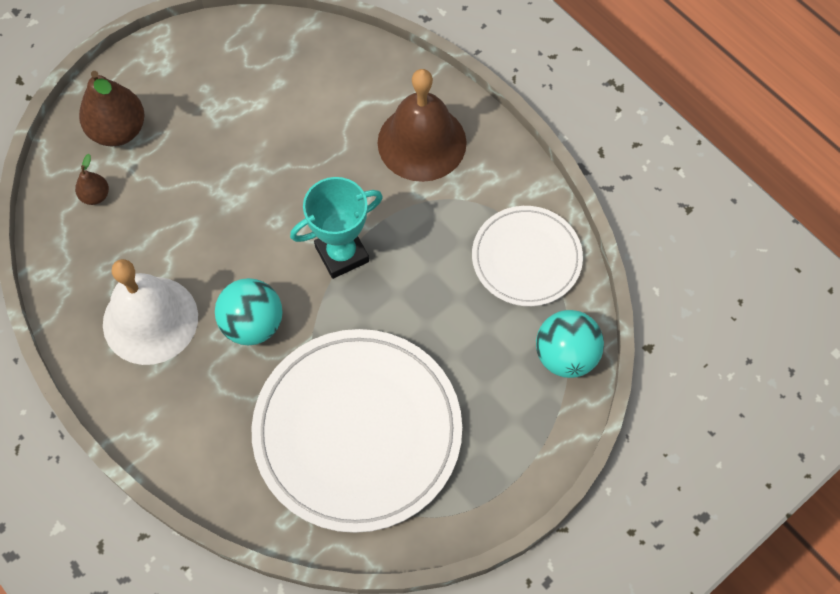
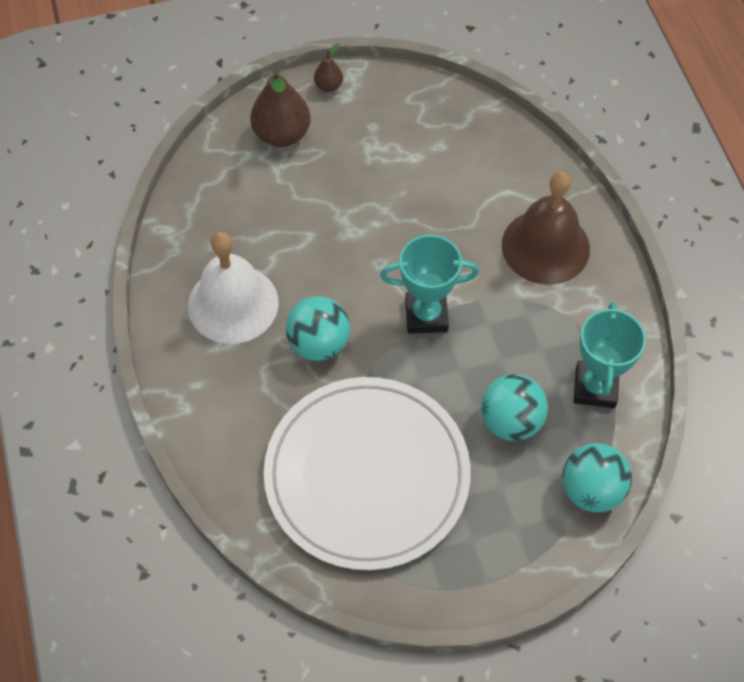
camera: 25 degrees right, 5 degrees down
(95, 196) = (236, 181): brown pear -> brown pear (328, 86)
(465, 322) = (511, 421): none -> turquoise ball
(526, 258) = (595, 387): white plate -> turquoise trophy

